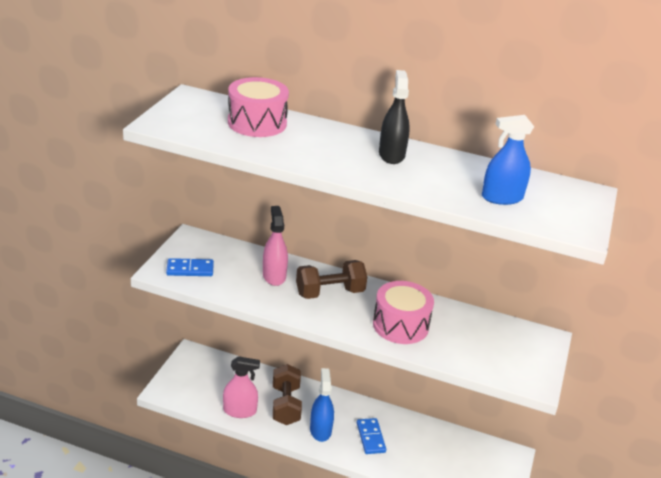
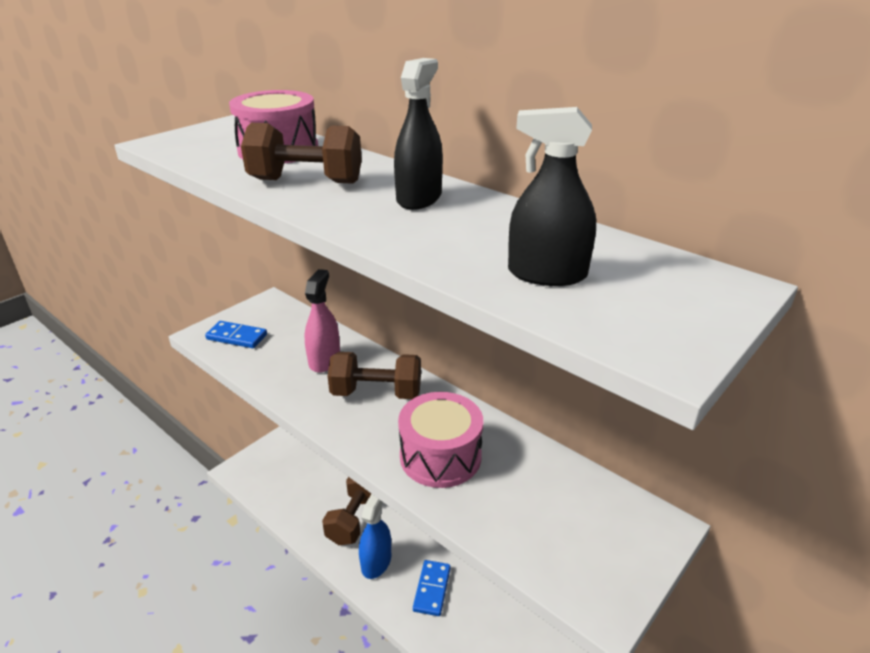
camera: 25 degrees right, 0 degrees up
(240, 411) = (300, 513): pink spray bottle -> none
(307, 149) = (306, 181): none -> brown dumbbell
(502, 198) = (547, 274): blue spray bottle -> black spray bottle

